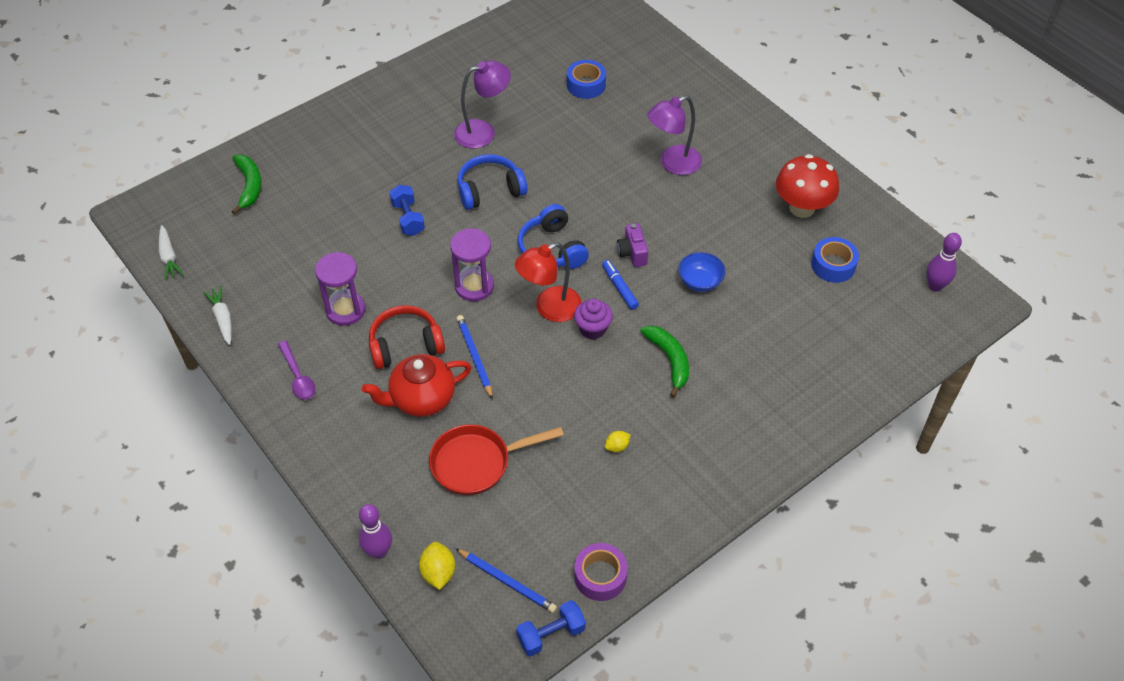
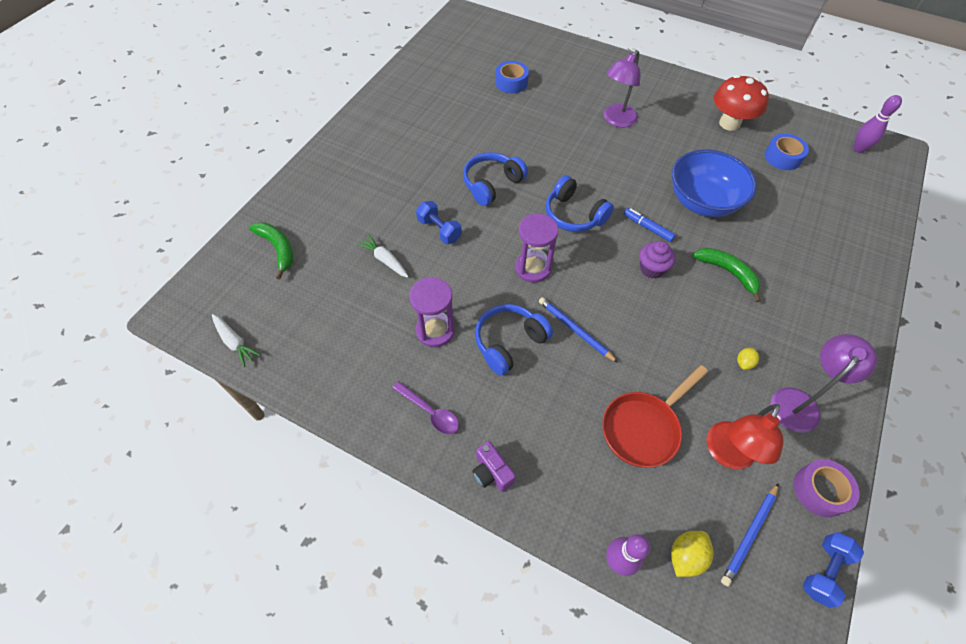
camera: 25 degrees left, 5 degrees up
(223, 319) = (323, 383): white carrot -> white carrot (385, 260)
(405, 345) = (509, 342): red headphones -> blue headphones
(421, 399) = (556, 387): red teapot -> none
(438, 572) = (685, 556): yellow lemon -> yellow lemon turned 75 degrees clockwise
(483, 131) = (455, 140): purple lamp -> purple lamp (799, 402)
(507, 581) = (750, 535): blue pencil -> blue pencil turned 120 degrees clockwise
(549, 308) = (606, 264): red lamp -> red lamp (726, 454)
(632, 253) = (637, 197): purple camera -> purple camera (491, 472)
(700, 282) = (702, 202): blue bowl -> blue bowl, size x1.99

